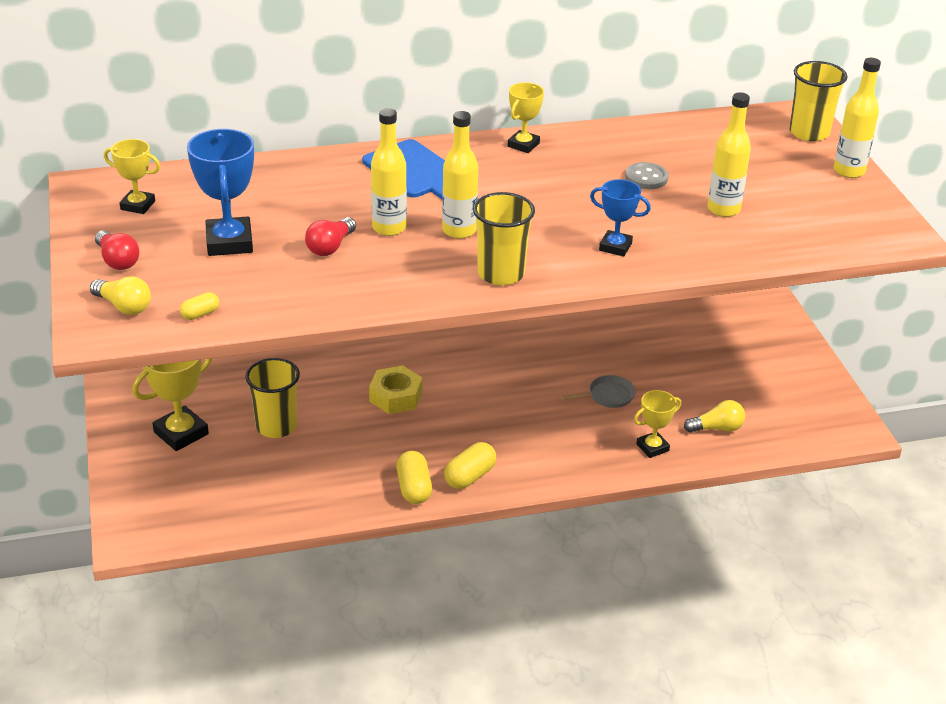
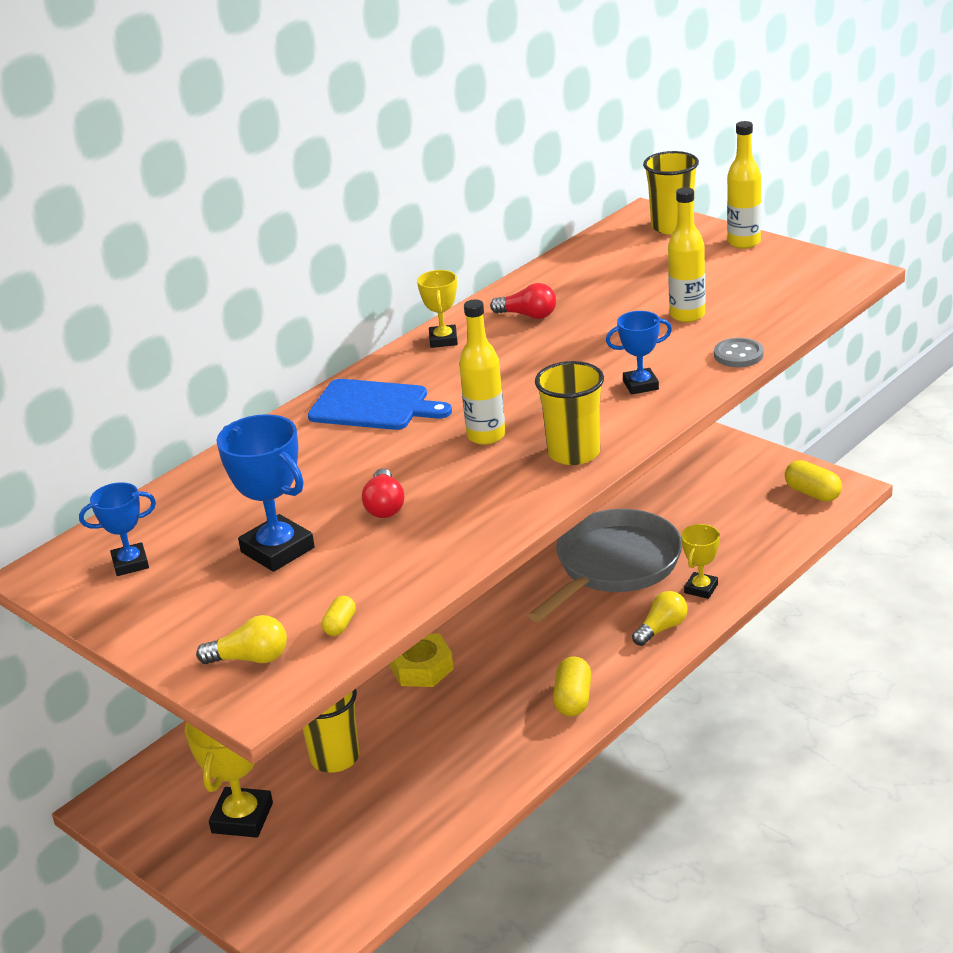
camera: 30 degrees left, 5 degrees down
(117, 260) = (182, 622): red light bulb -> red light bulb (528, 315)
(138, 205) = (130, 563): yellow trophy -> blue trophy
(389, 228) = (418, 464): yellow bottle -> none
(414, 488) = (534, 738): yellow capsule -> yellow capsule (812, 493)
(608, 396) = (614, 566): grey pan -> grey pan, size x2.45
(646, 178) = (589, 319): grey button -> grey button (738, 355)
(717, 428) = (735, 545): yellow light bulb -> yellow light bulb (662, 628)

